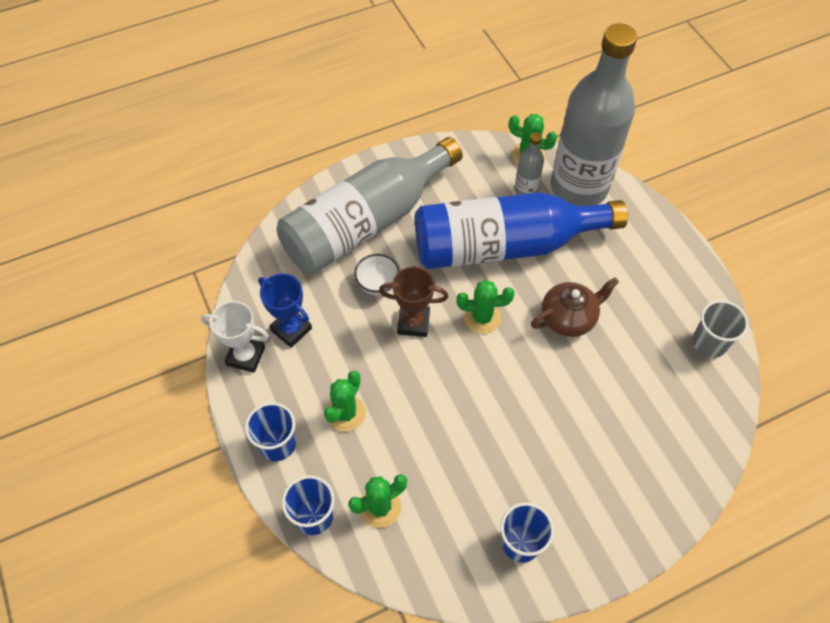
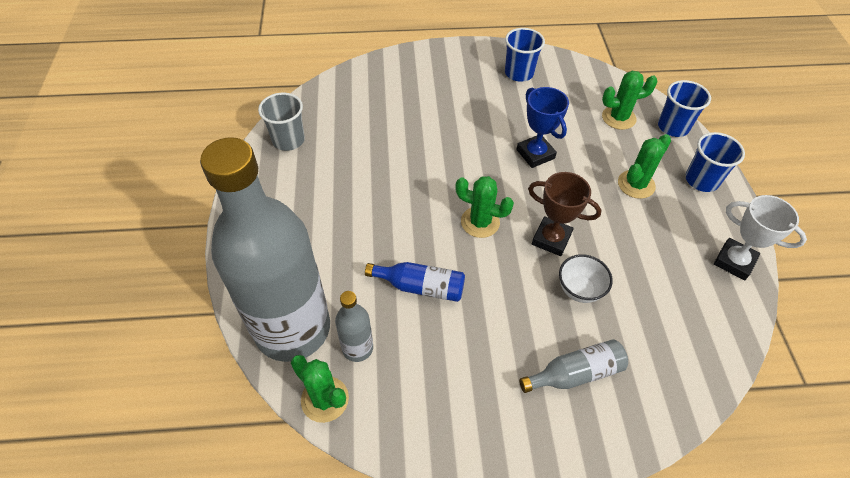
camera: 160 degrees left, 5 degrees down
(291, 329) = (683, 273): blue trophy -> blue trophy (535, 154)
(366, 222) = (575, 373): grey bottle -> grey bottle, size x0.40
(504, 245) = (420, 287): blue bottle -> blue bottle, size x0.40
(569, 318) = (396, 196): brown teapot -> none

